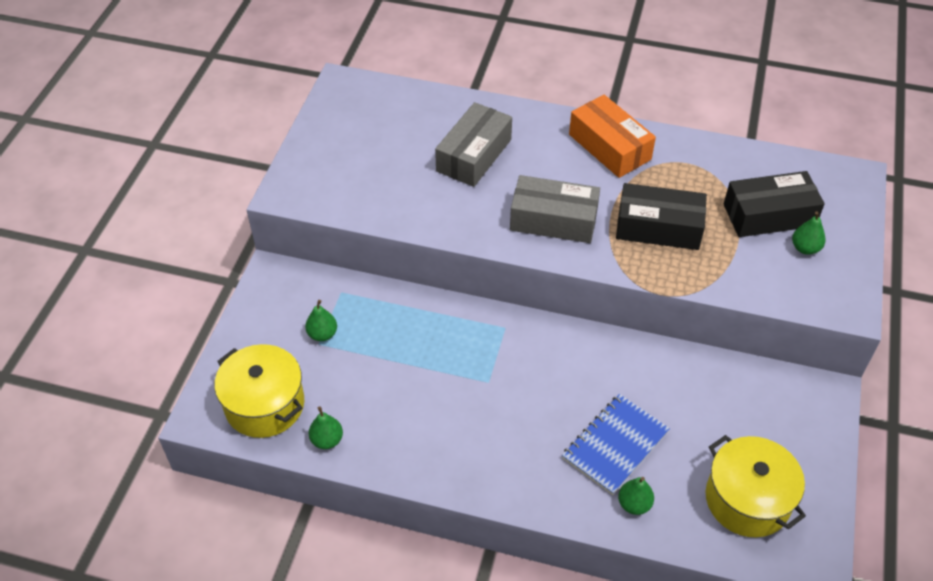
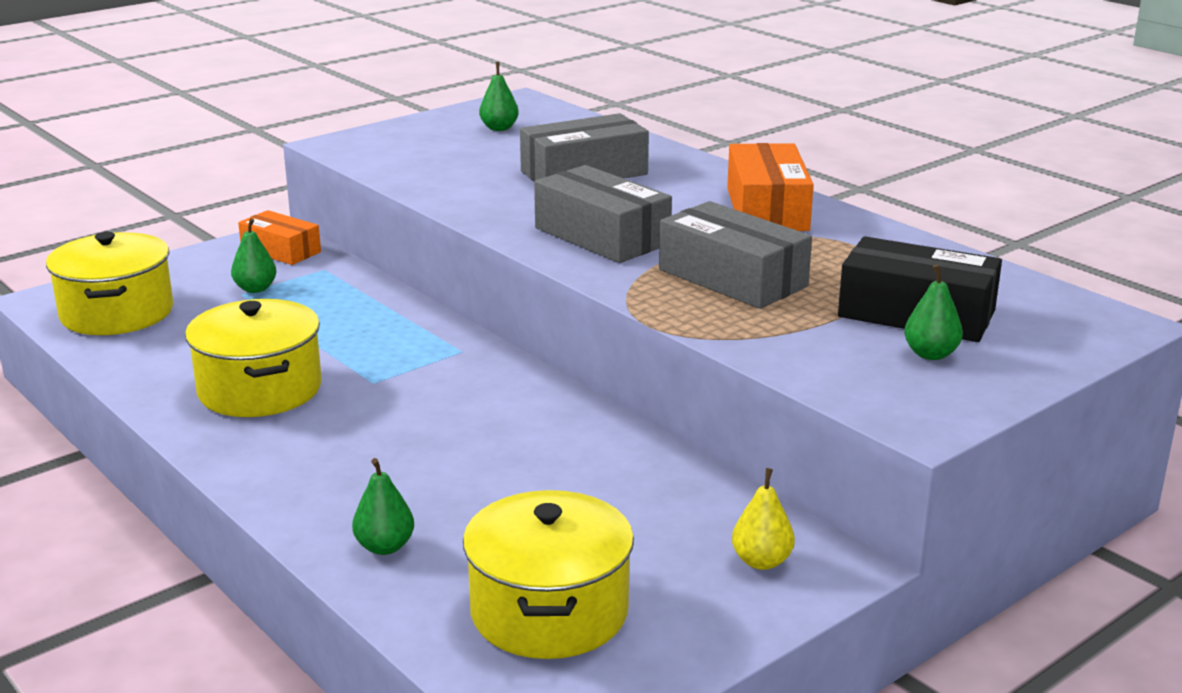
camera: 35 degrees right, 25 degrees down
(292, 287) = (281, 250): none -> orange box
(327, 440) = (131, 358): green pear -> green pear (499, 128)
(435, 424) = (260, 389): none -> yellow pot
(615, 445) = (443, 488): blue notebook -> none
(658, 227) = (732, 278): black box -> grey box
(797, 409) = (761, 561): none -> yellow pear

